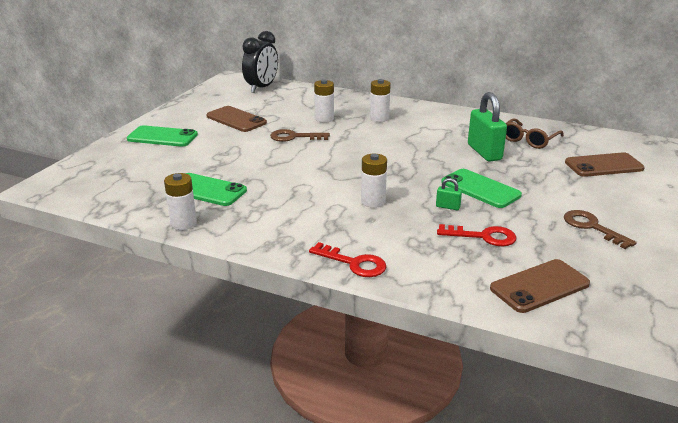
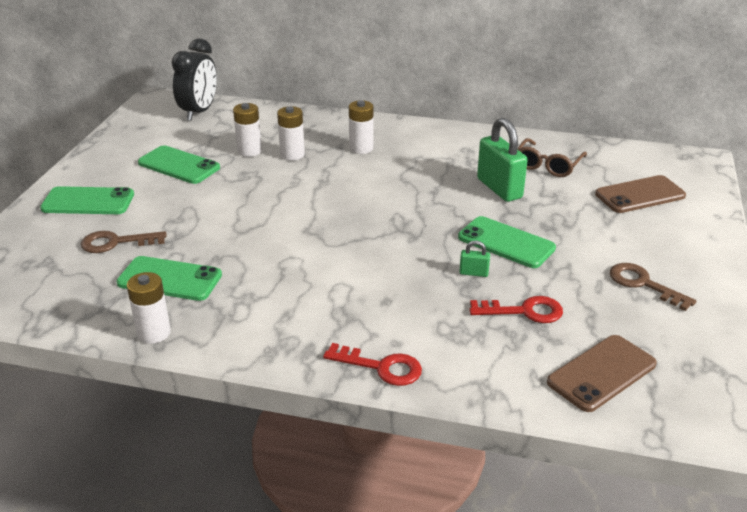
camera: 10 degrees left, 5 degrees up
(236, 119) = (179, 165): brown phone -> green phone
(294, 137) = (261, 186): brown key -> brown key (116, 242)
(373, 201) = (383, 275): white battery -> white battery (249, 151)

